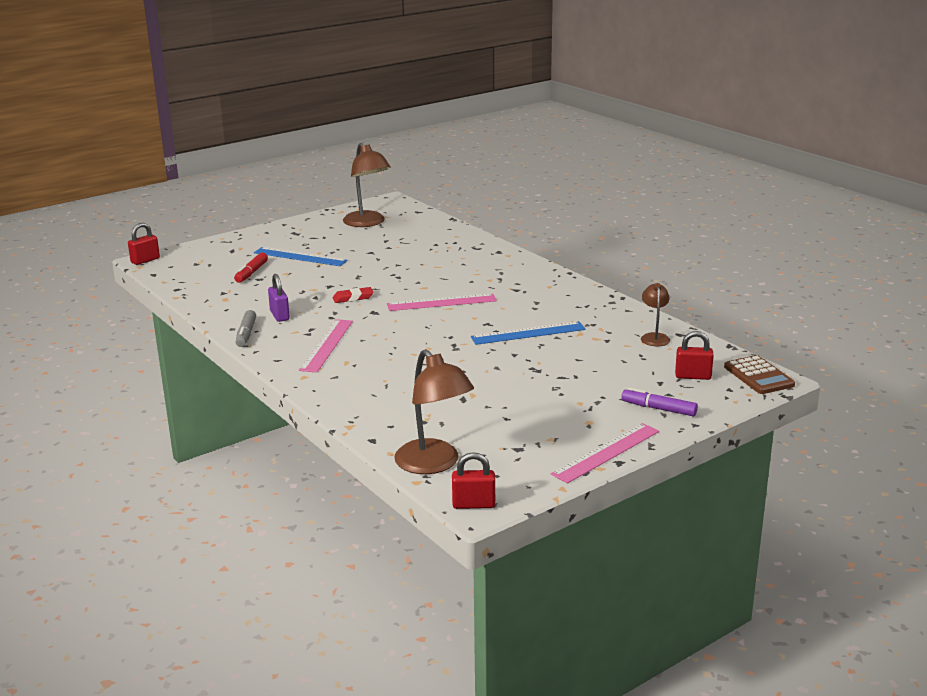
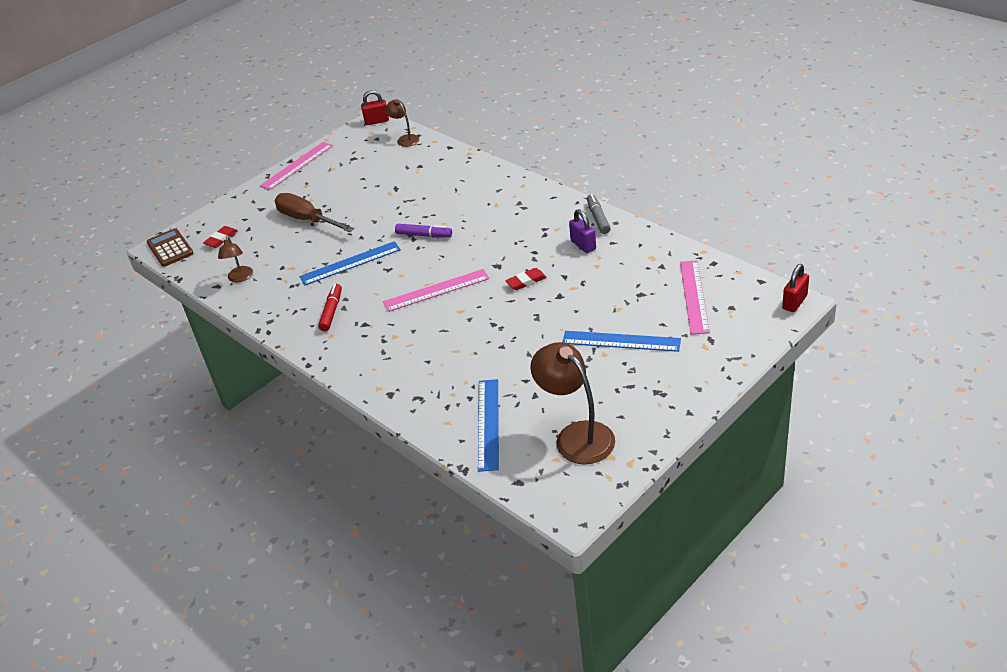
camera: 175 degrees right, 15 degrees up
(251, 273) = (656, 302): red marker -> red marker (331, 311)
(327, 345) = (520, 219): pink ruler -> pink ruler (694, 296)
(426, 232) = (488, 424): none -> blue ruler
(434, 464) = (405, 139): brown lamp -> brown lamp, size x0.55
(582, 380) = (307, 220): none -> brown screwdriver
(658, 409) = (255, 204): purple marker -> purple marker (424, 235)
(693, 376) = (221, 239): red padlock -> red eraser

